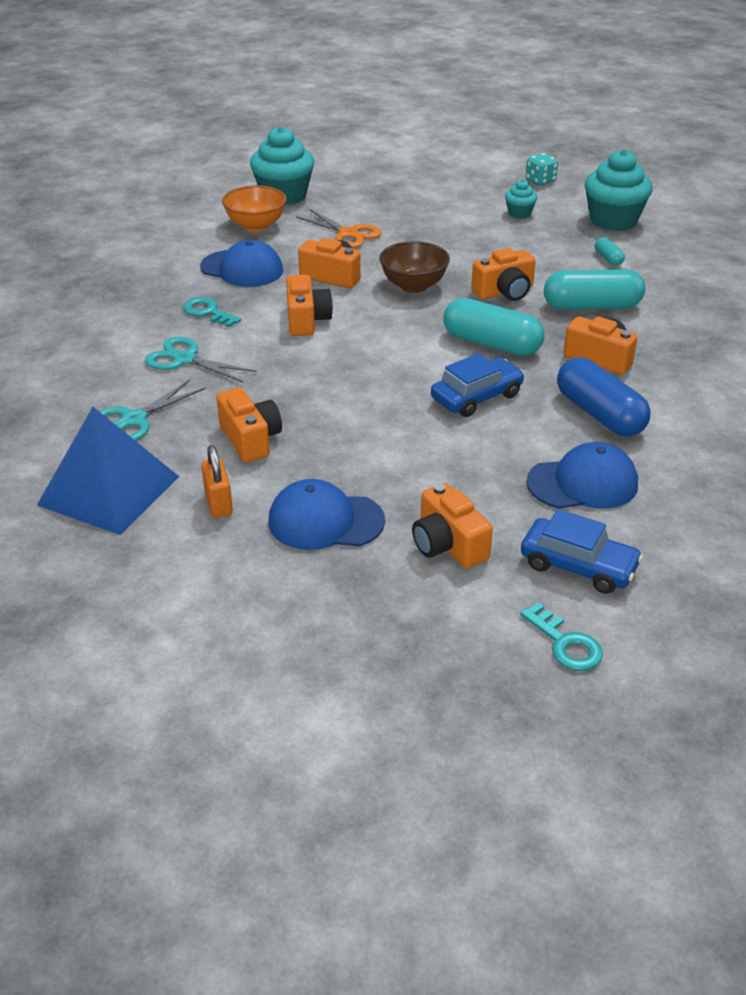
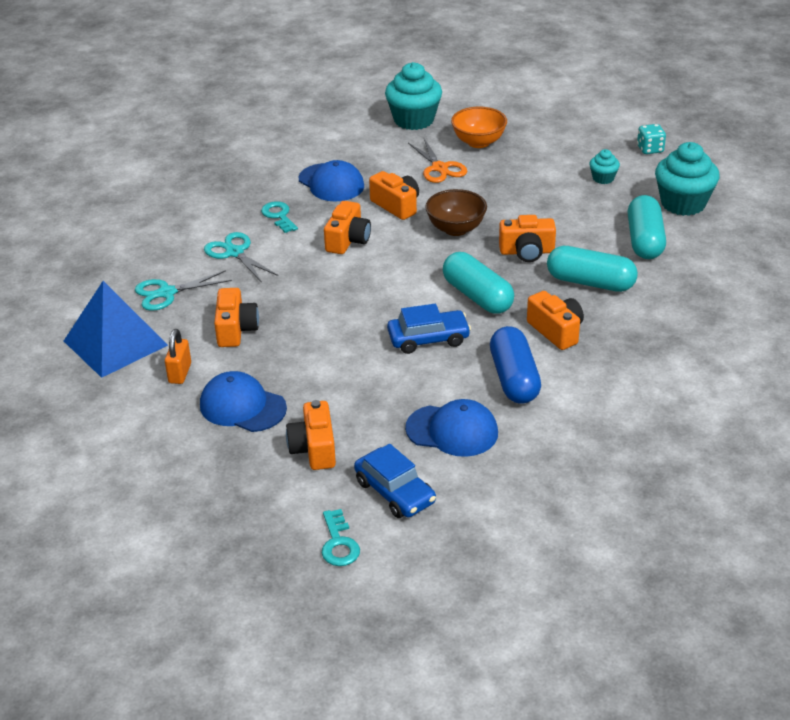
camera: 25 degrees right, 0 degrees up
(256, 226) = (370, 145): orange bowl -> orange bowl (478, 142)
(608, 259) = (645, 240): turquoise capsule -> turquoise capsule, size x2.17

